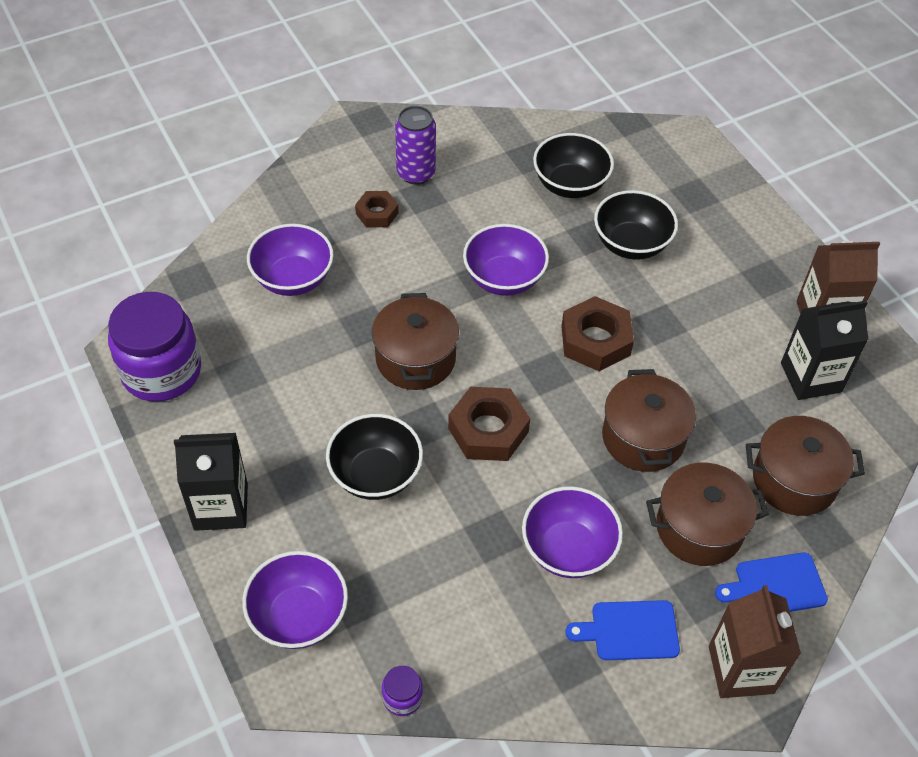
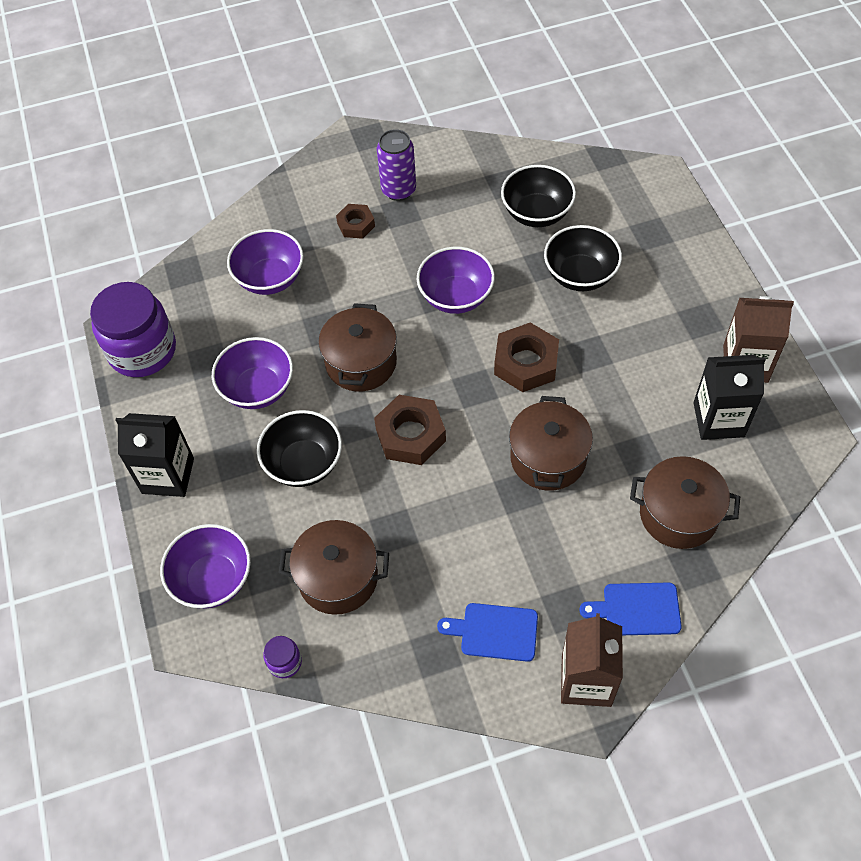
camera: 15 degrees right, 5 degrees up
(568, 549) = (457, 551): purple bowl -> purple bowl (258, 389)
(699, 528) = (579, 547): brown pot -> brown pot (338, 578)

